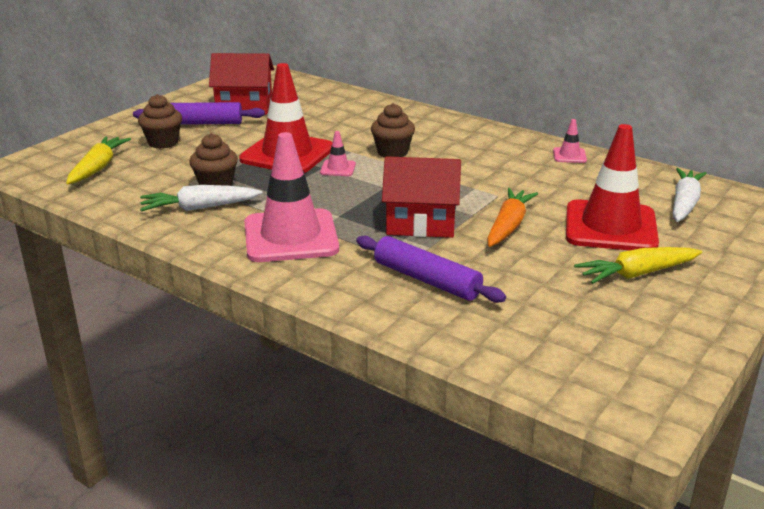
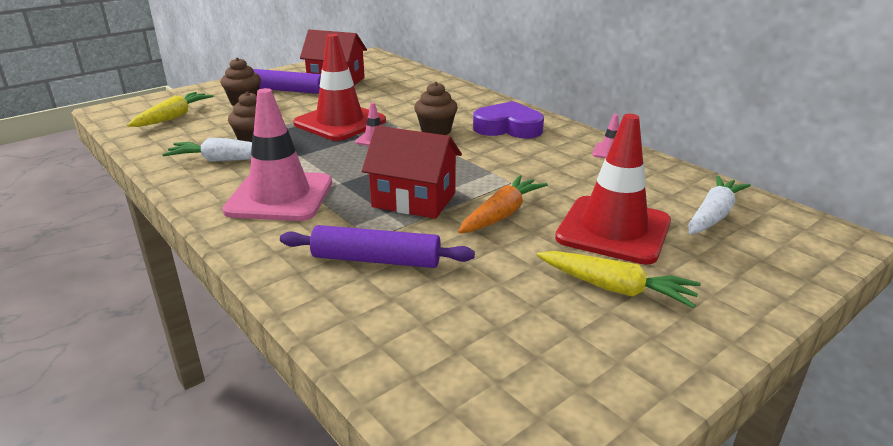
camera: 15 degrees right, 0 degrees up
(427, 280) = (376, 260): purple rolling pin -> purple rolling pin turned 45 degrees counterclockwise
(460, 141) = (508, 128): none -> purple heart
(637, 274) = (615, 288): yellow carrot -> yellow carrot turned 150 degrees counterclockwise

